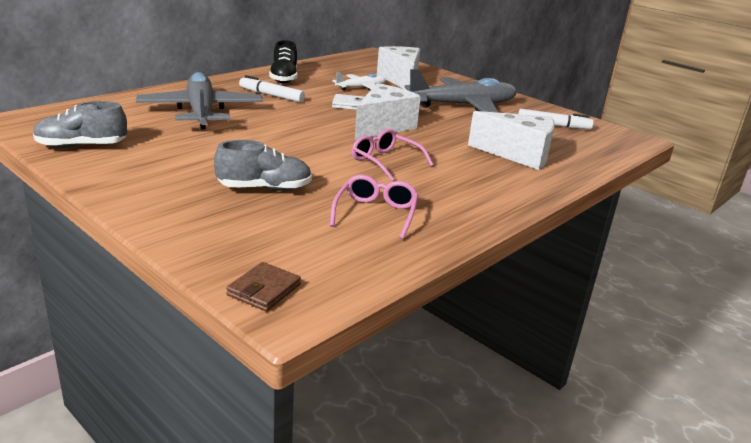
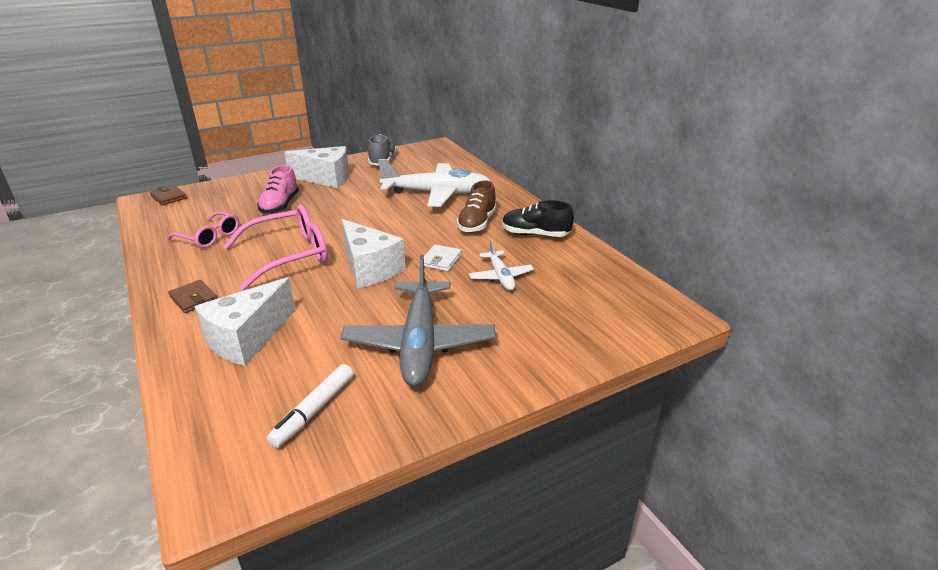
camera: 110 degrees right, 5 degrees up
(201, 112) = (437, 193): grey plane -> white plane
(264, 188) = (280, 206): grey shoe -> pink shoe
(271, 95) = (477, 223): white marker -> brown shoe
(385, 161) = (289, 255): pink glasses -> pink glasses, size x1.65
(401, 80) = (536, 314): white cheese -> white cheese (326, 179)
(496, 189) = (193, 299): none -> brown wallet

